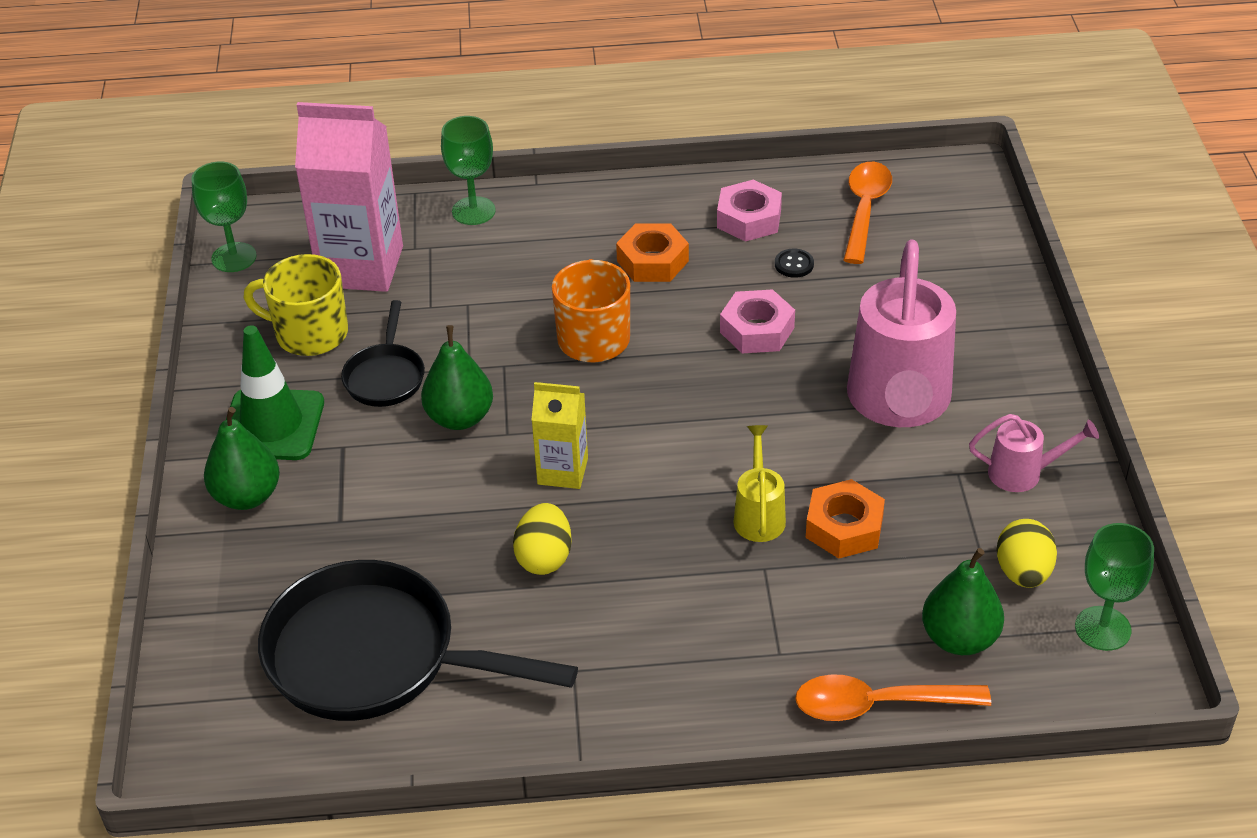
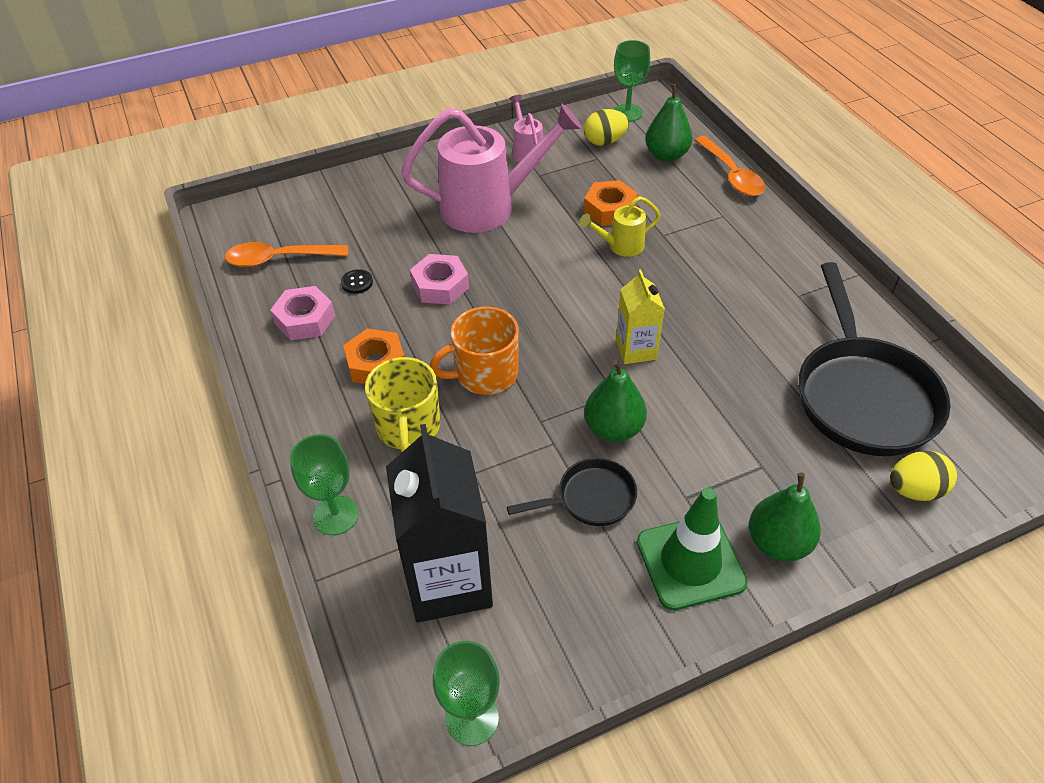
camera: 110 degrees left, 5 degrees up
(309, 333) = (561, 585): yellow mug -> yellow mug (408, 427)
(361, 266) = (448, 581): pink carton -> black carton
(544, 558) = (720, 335): yellow egg -> yellow egg (914, 490)

